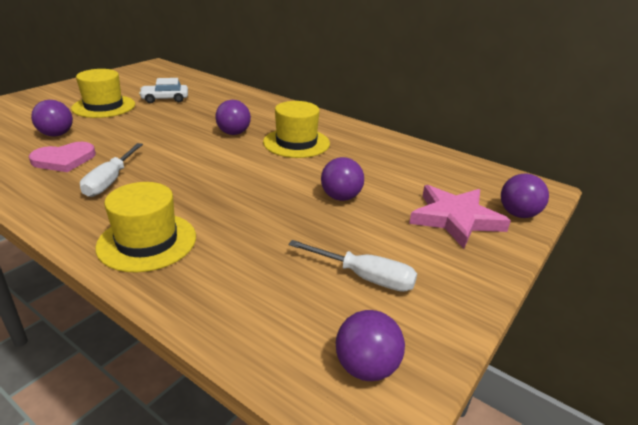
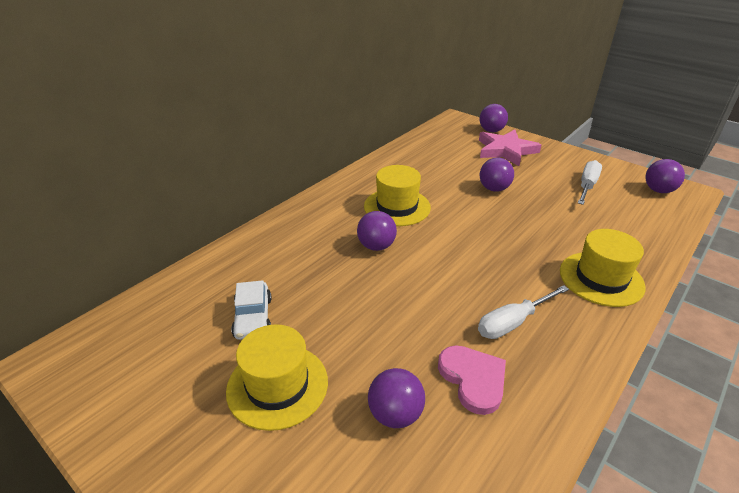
camera: 85 degrees left, 5 degrees up
(110, 181) = (512, 323): white screwdriver -> white screwdriver turned 135 degrees clockwise

